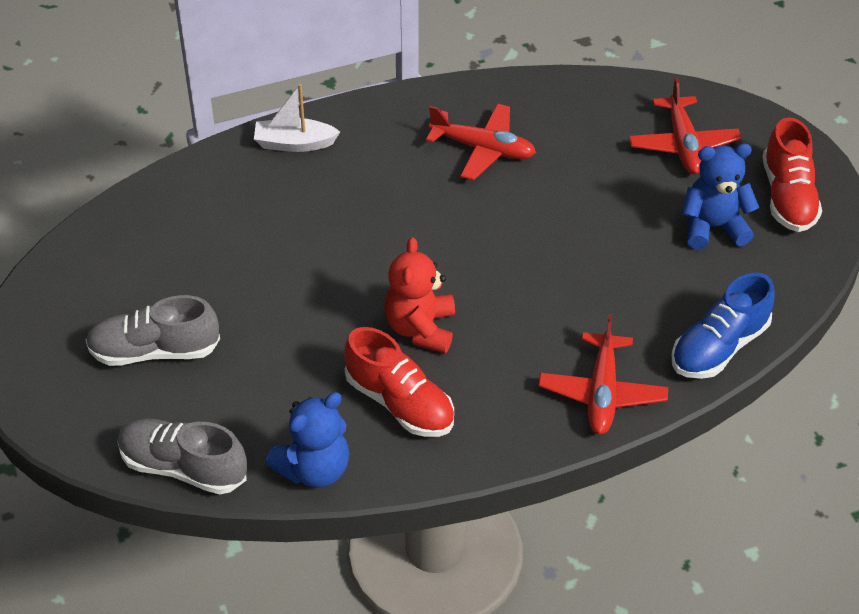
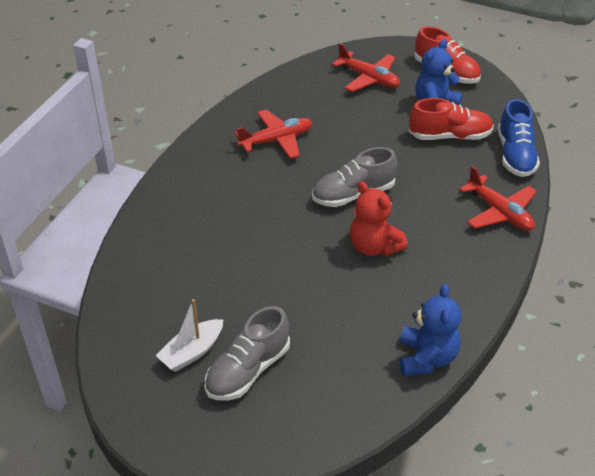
camera: 45 degrees left, 5 degrees down
(183, 467) = (358, 418): grey shoe -> grey shoe (353, 194)
(294, 143) = (167, 204): white boat -> white boat (192, 352)
(400, 403) = (418, 290): red shoe -> red shoe (450, 136)

